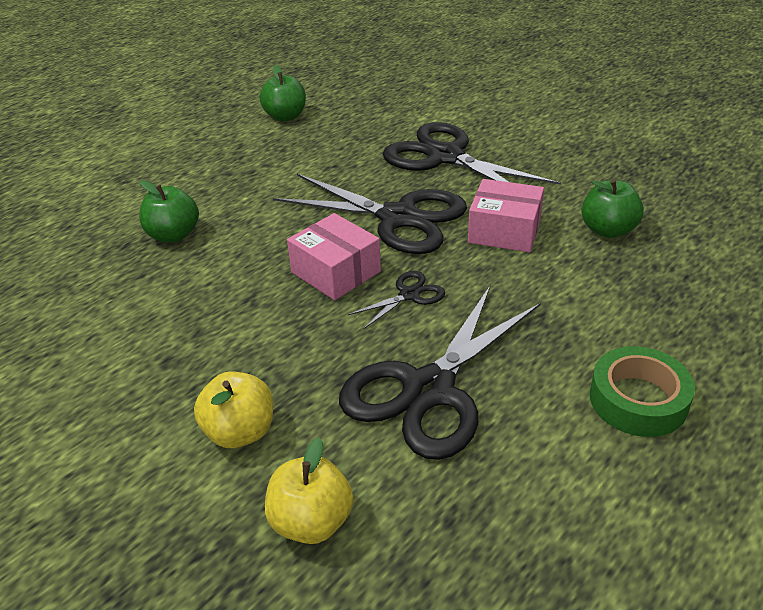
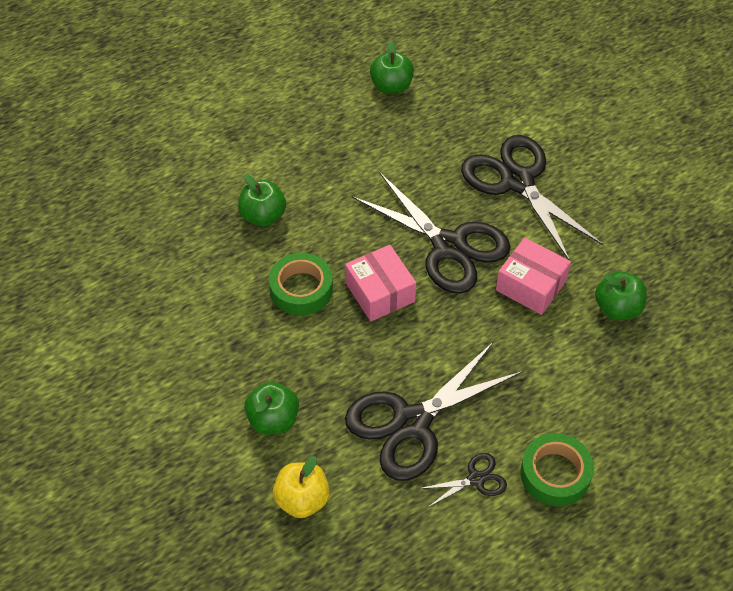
camera: 15 degrees right, 15 degrees up
(238, 289) = (301, 289): none -> green tape
(240, 432) = (273, 420): yellow apple -> green apple
(409, 295) = (429, 332): black scissors -> black scissors (476, 479)

